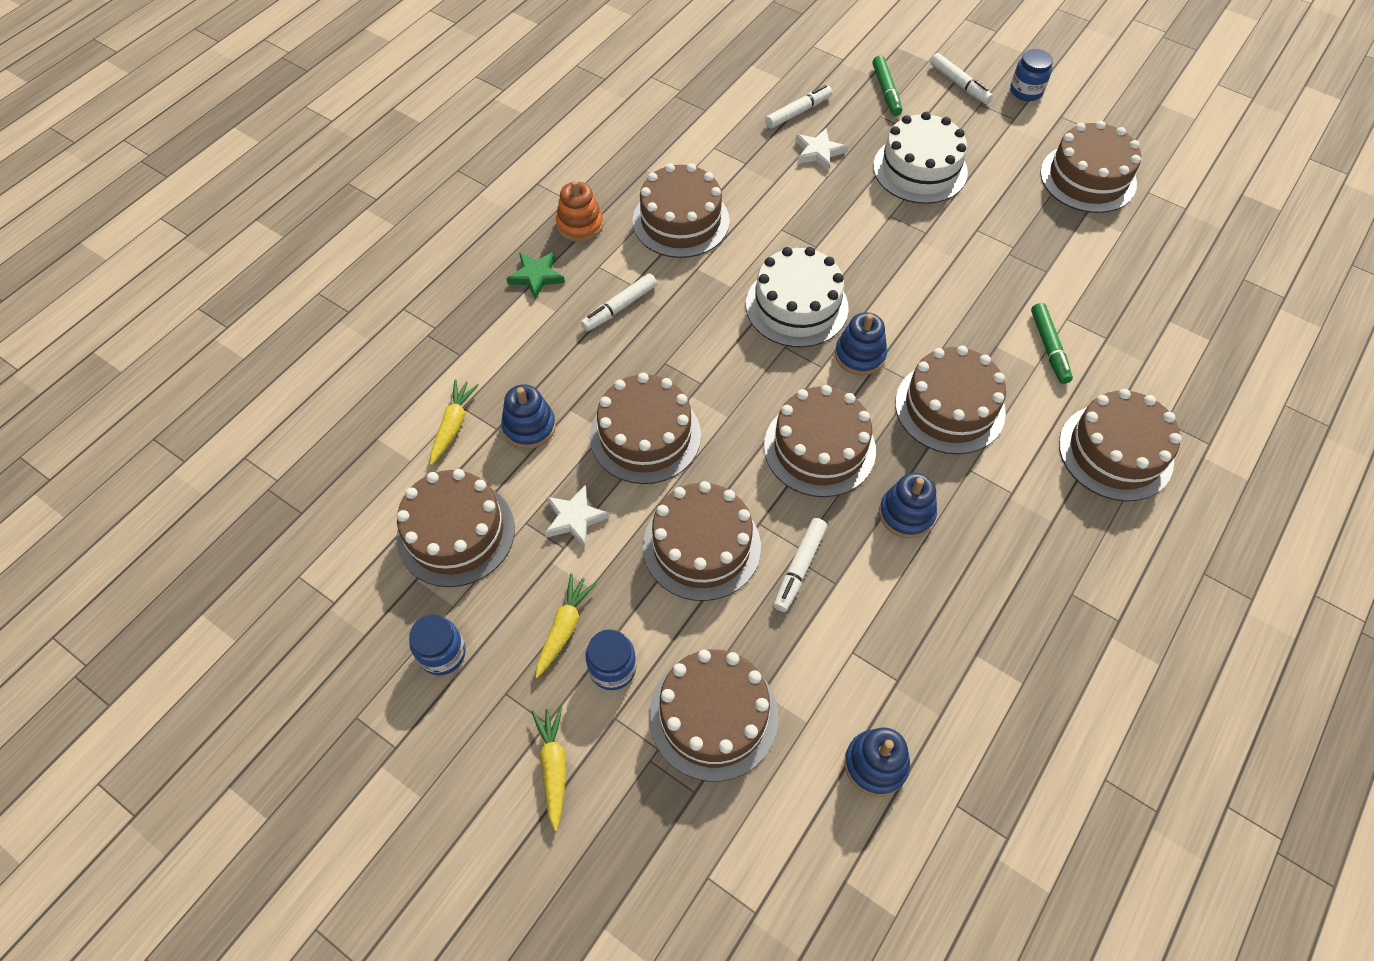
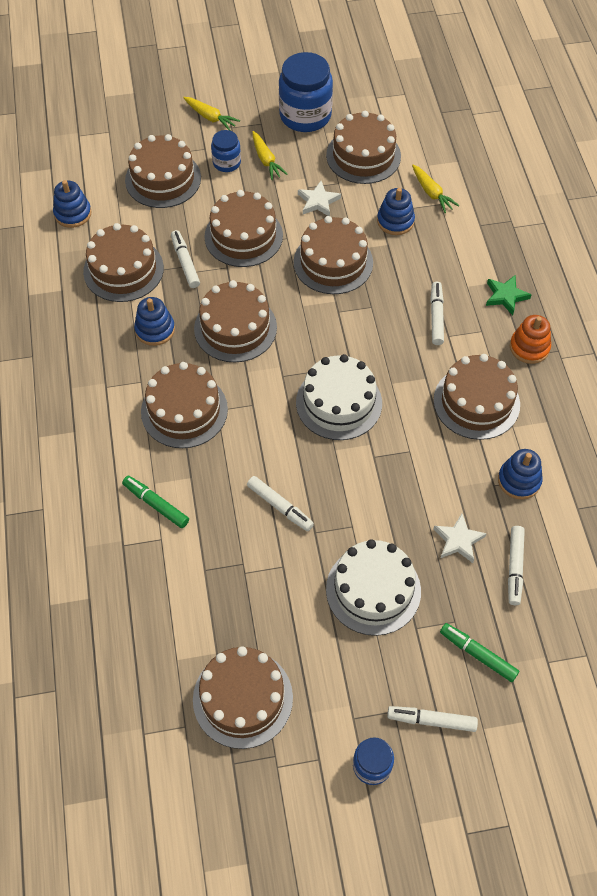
camera: 135 degrees right, 0 degrees up
(442, 654) = (305, 115): blue jar -> blue jar, size x1.89
(860, 355) = (268, 401): blue stacking toy -> blue stacking toy (519, 480)
(936, 269) = (280, 506): none -> white marker
(1115, 452) = (62, 461): brown cake -> brown cake (123, 270)

